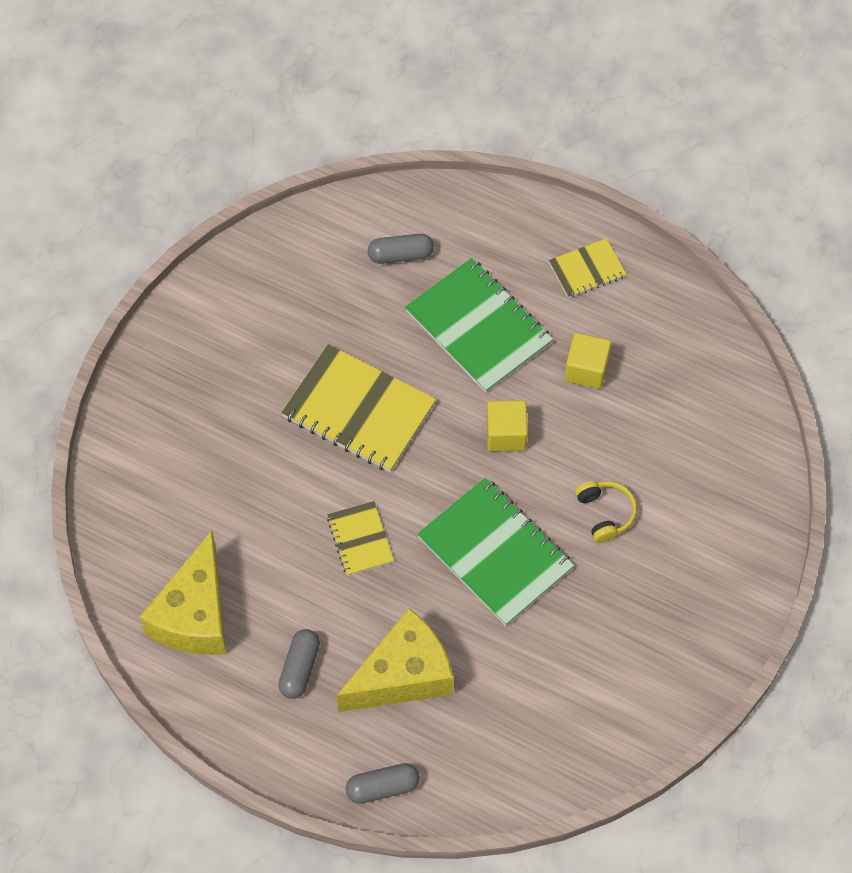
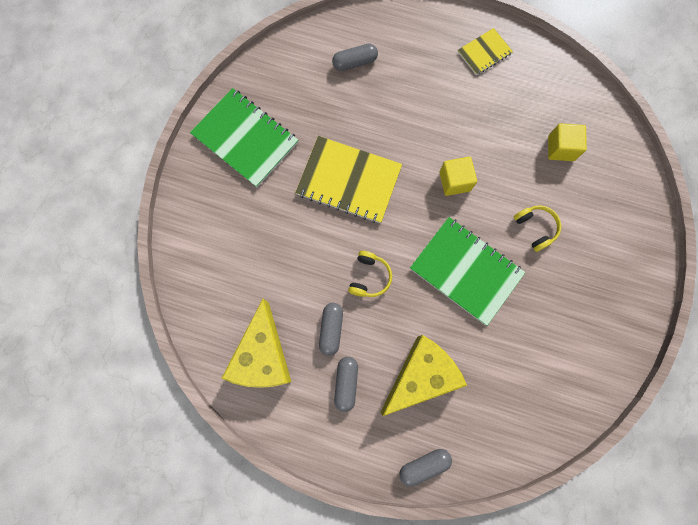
camera: 10 degrees left, 15 degrees up
(294, 597) = (331, 329): none -> grey capsule
(360, 539) = (369, 277): yellow notebook -> yellow headphones
(478, 327) = (419, 106): green notebook -> green notebook (245, 139)
(586, 370) = (499, 125): yellow cube -> yellow cube (560, 148)

